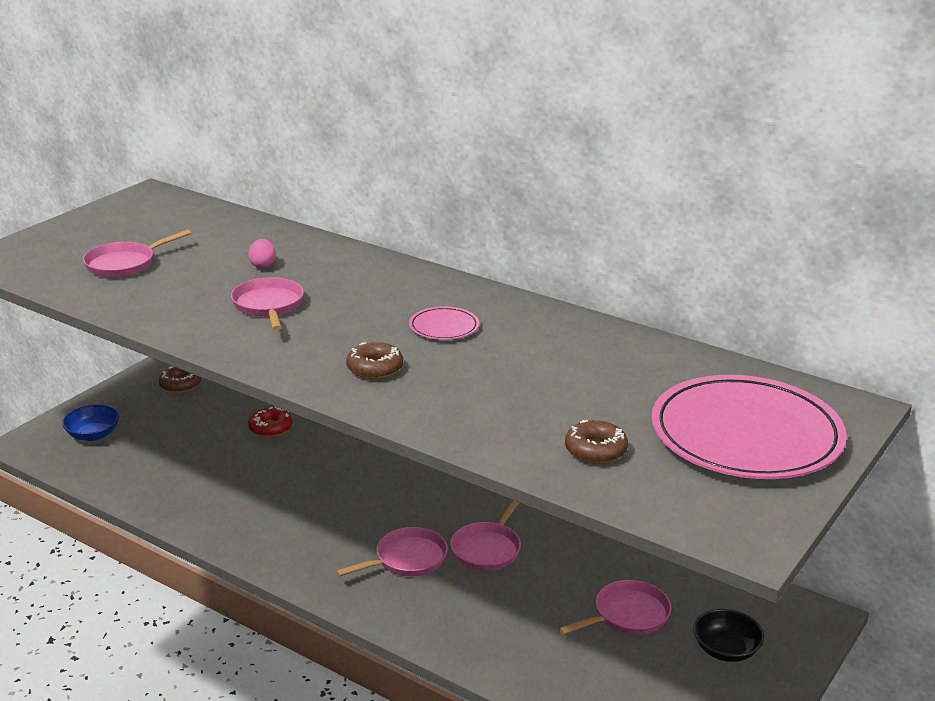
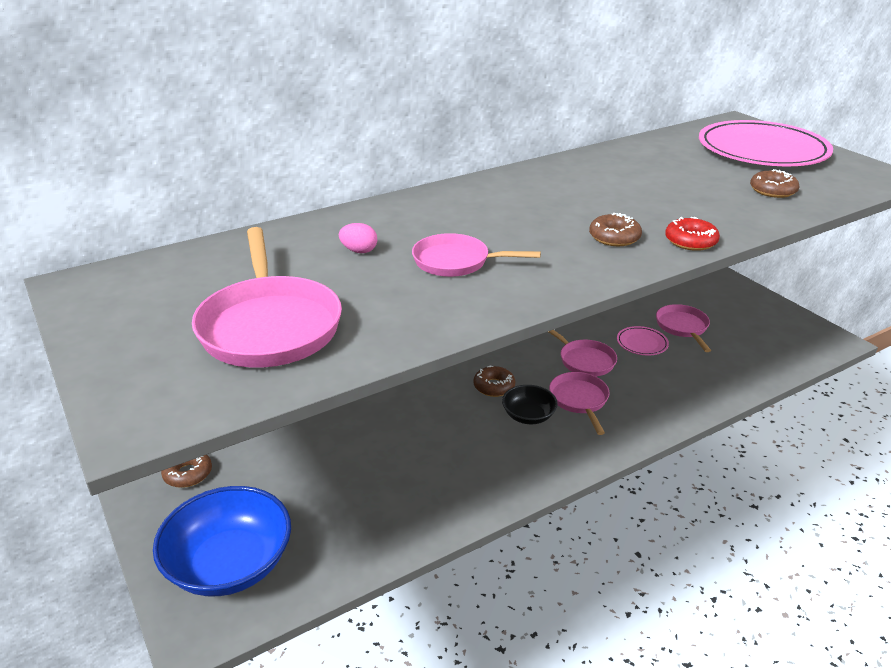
camera: 65 degrees left, 5 degrees up
(93, 435) = (230, 564): blue bowl -> blue bowl, size x1.91
(124, 264) = (269, 326): pink pan -> pink pan, size x1.65
(270, 428) = (329, 429): red donut -> red donut (690, 241)
(394, 499) = (494, 386): none -> brown donut
(444, 327) = (555, 200): pink plate -> pink plate (642, 343)
(726, 650) = (727, 305): black bowl -> black bowl (528, 416)

